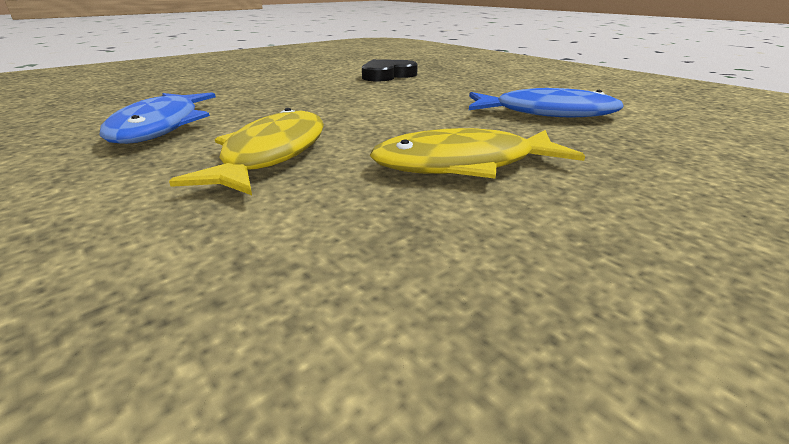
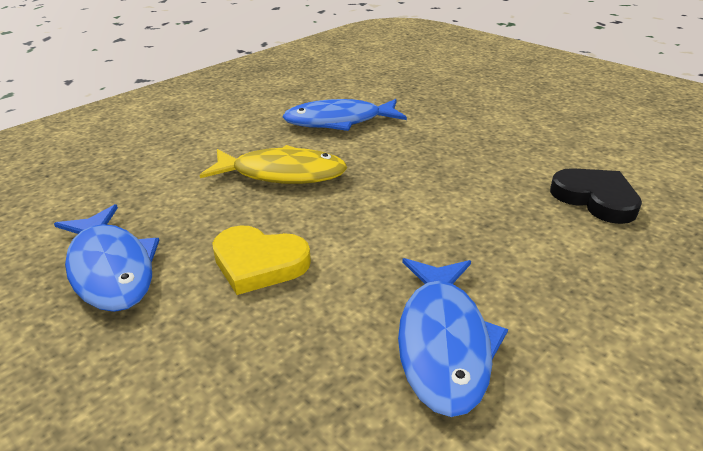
camera: 85 degrees right, 5 degrees up
(464, 164) = (259, 263): yellow fish -> yellow heart
(486, 265) = (111, 268): none -> blue fish

